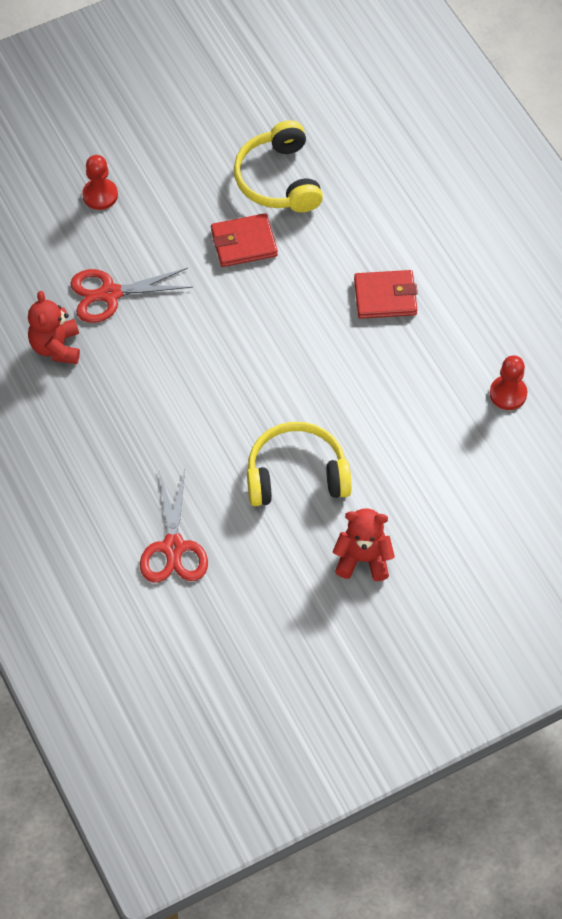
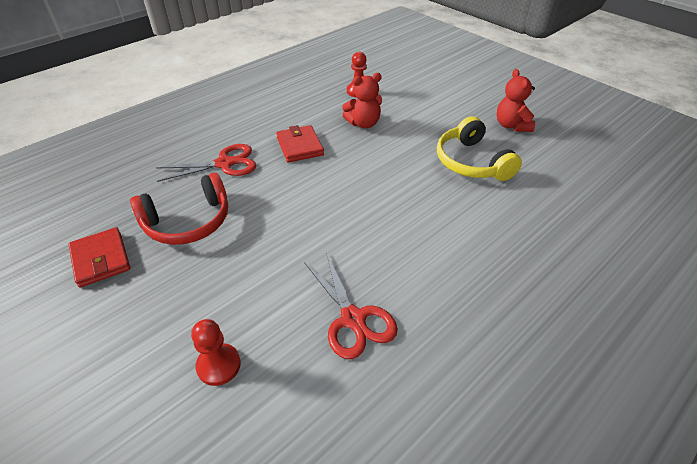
camera: 105 degrees left, 15 degrees down
(56, 347) = (438, 351): red teddy bear -> red teddy bear (363, 123)
(173, 547) = (579, 212): red scissors -> red scissors (225, 163)
(244, 243) = (265, 230): red wallet -> red wallet (101, 259)
(278, 180) = (188, 222): yellow headphones -> red headphones

